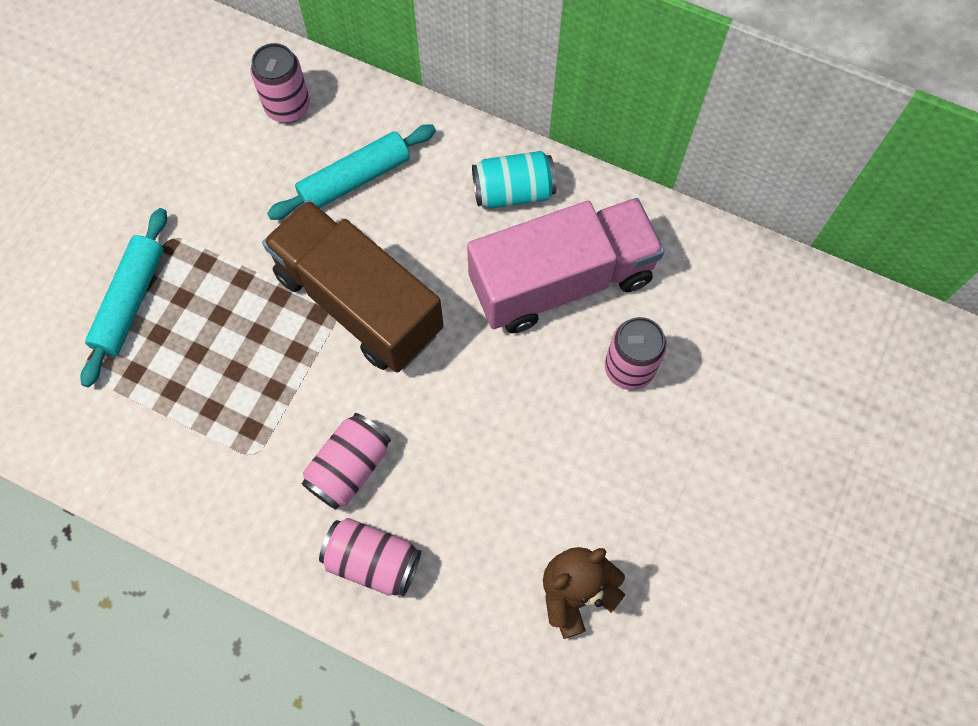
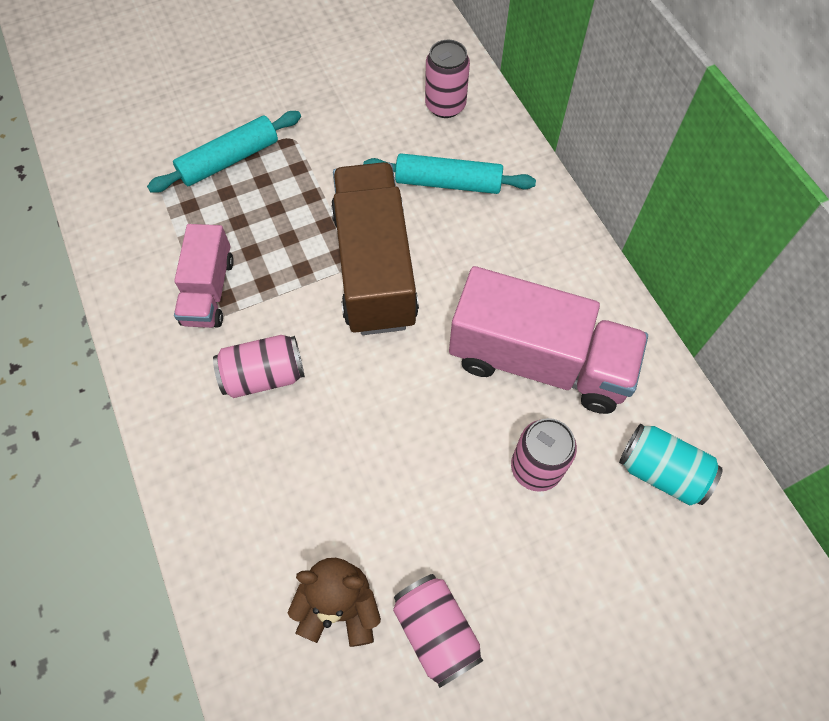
camera: 40 degrees right, 5 degrees down
(230, 434) = (209, 291): none -> pink truck
(373, 561) = (219, 454): pink can -> pink can (436, 631)
(513, 192) = (558, 270): turquoise can -> turquoise can (661, 472)

